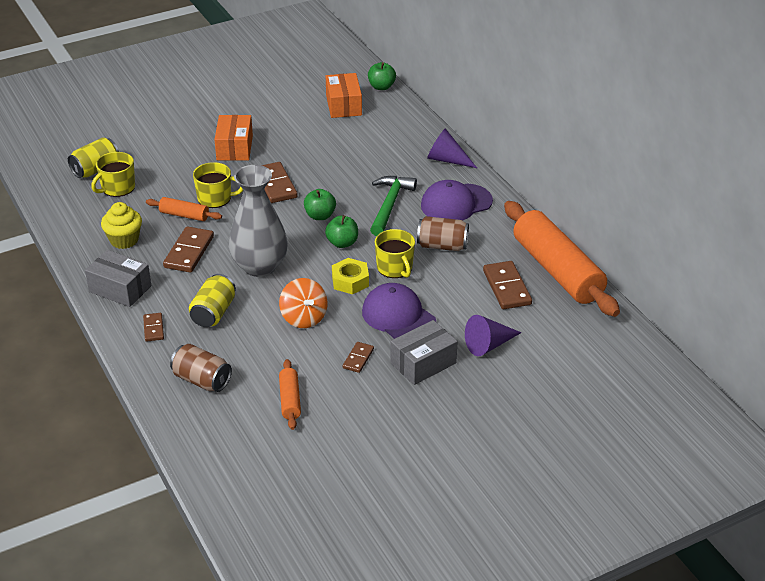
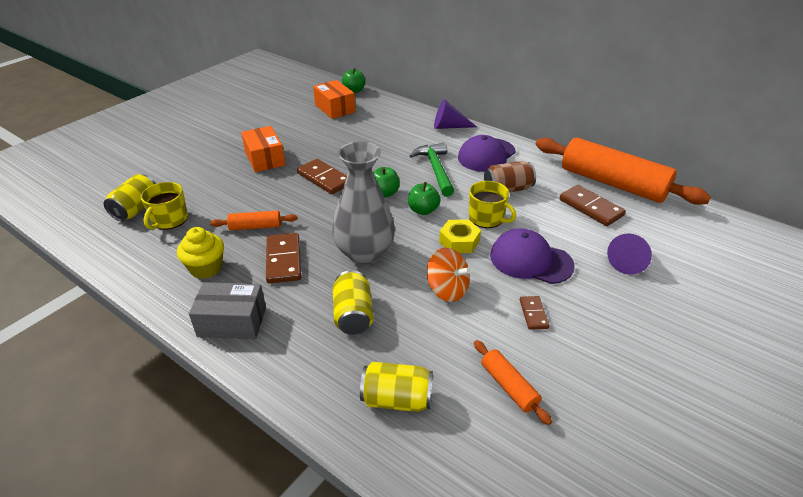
camera: 25 degrees left, 0 degrees up
(153, 328) = (299, 355): brown domino -> none
(202, 380) = (396, 399): brown can -> yellow can
(215, 198) = (276, 204): yellow mug -> none
(423, 363) = (594, 297): grey box -> none

